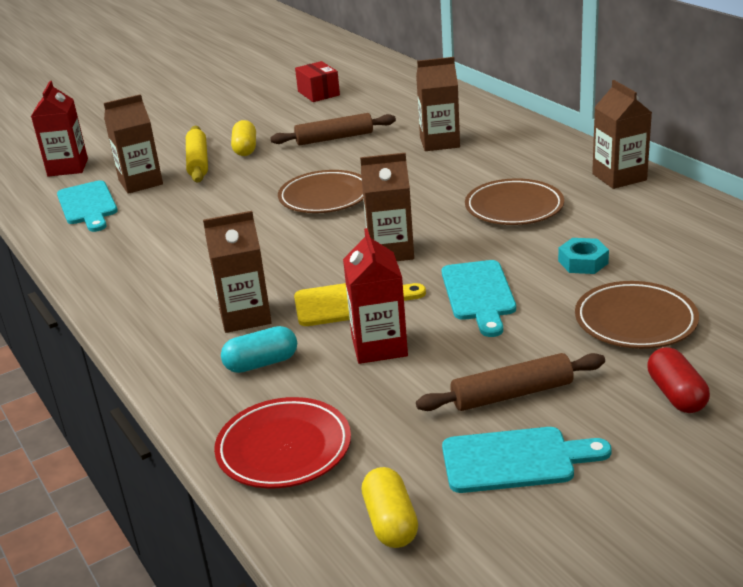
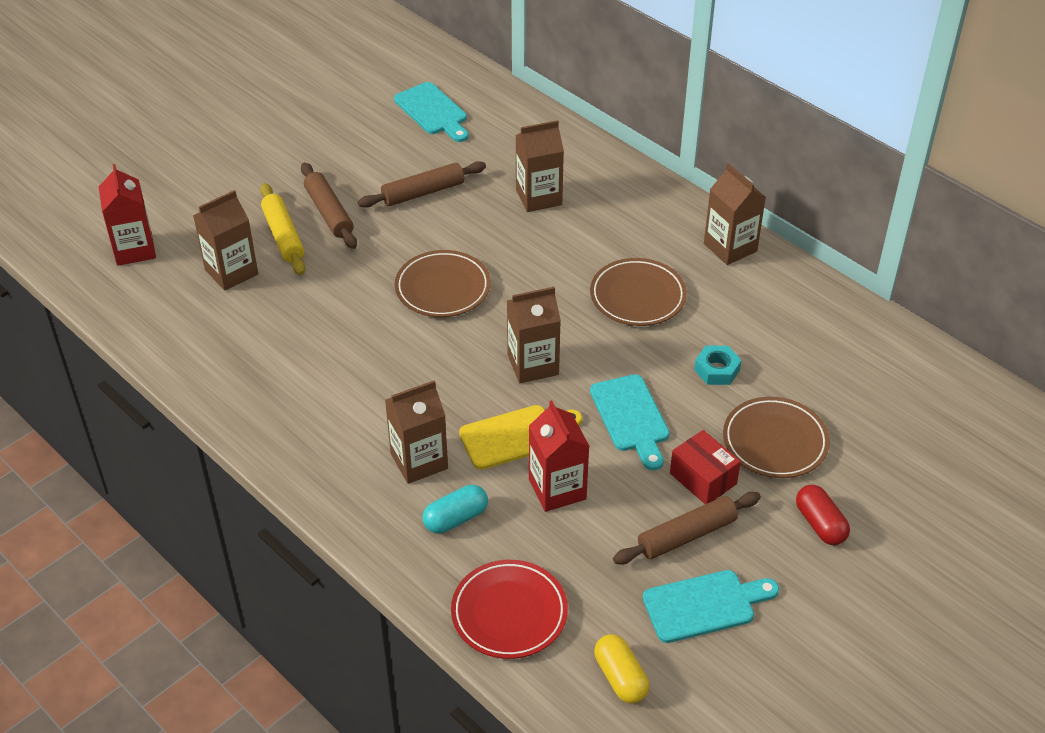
camera: 15 degrees left, 15 degrees up
(88, 205) = (187, 311): turquoise cutting board -> turquoise cutting board (433, 111)
(245, 149) = (329, 212): yellow capsule -> brown rolling pin
(318, 93) = (380, 113): red box -> red box (703, 478)

